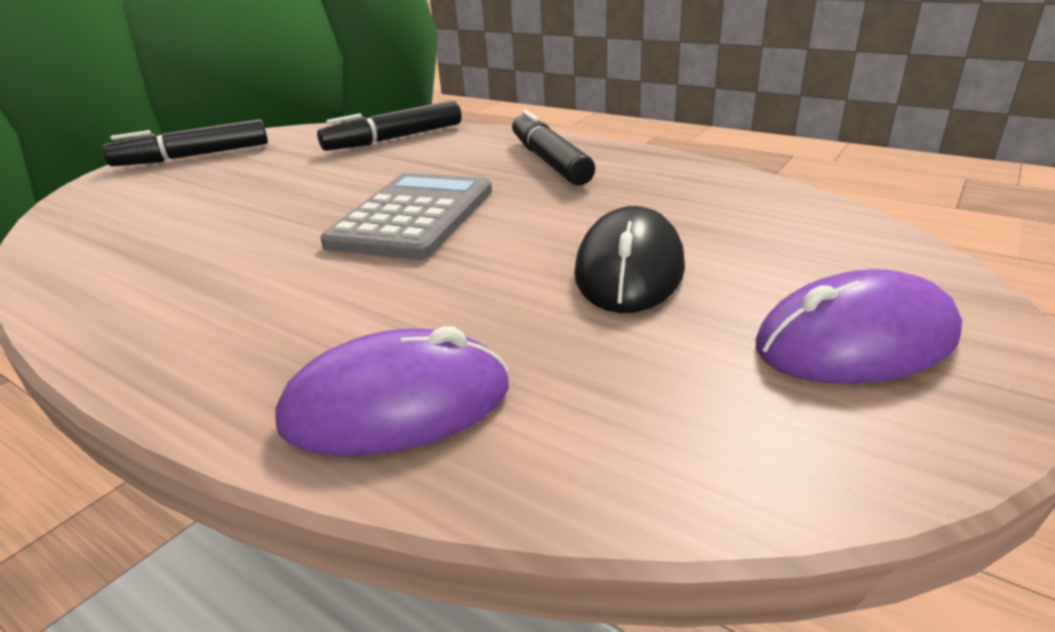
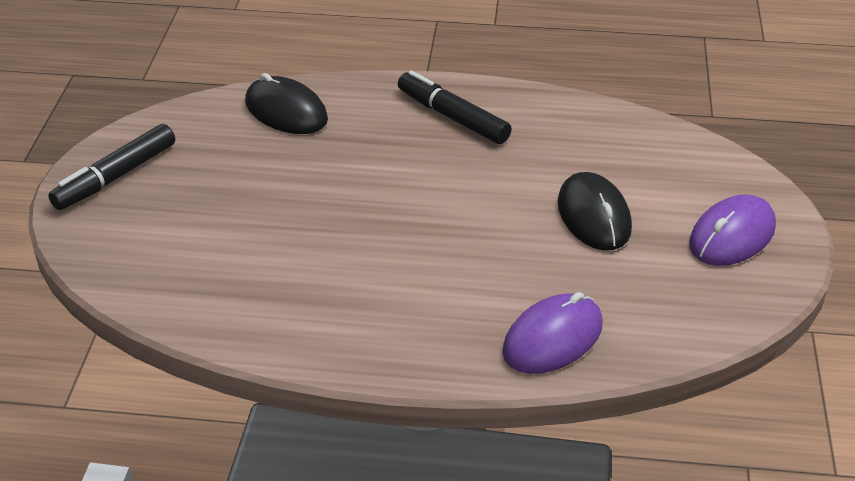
camera: 30 degrees left, 10 degrees up
(394, 138) = (286, 111): black marker -> black mouse
(413, 217) = (412, 204): grey calculator -> none

